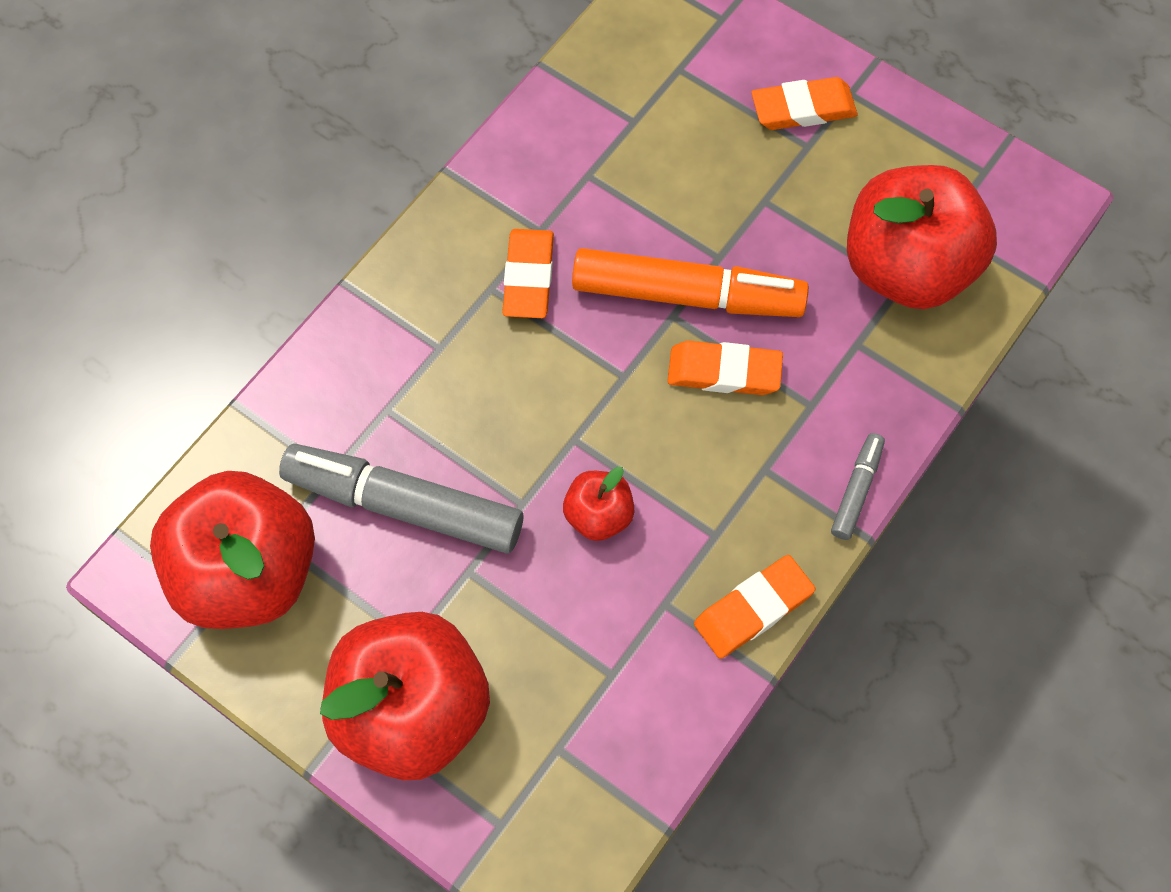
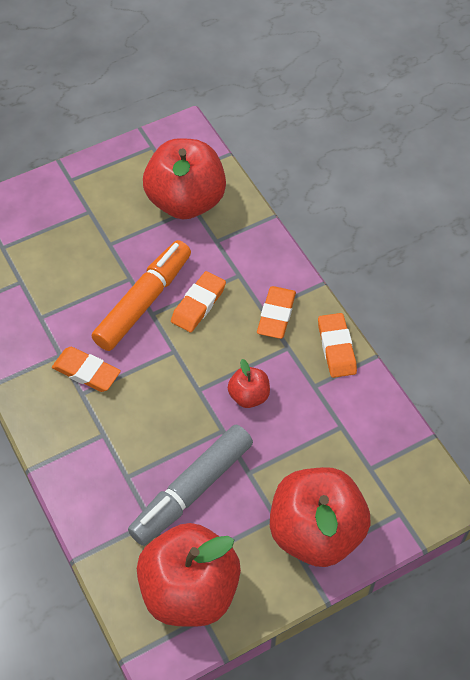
camera: 65 degrees left, 10 degrees down
(803, 108) = (65, 203): orange eraser -> orange eraser (276, 315)
(856, 490) = (295, 276): grey marker -> none

